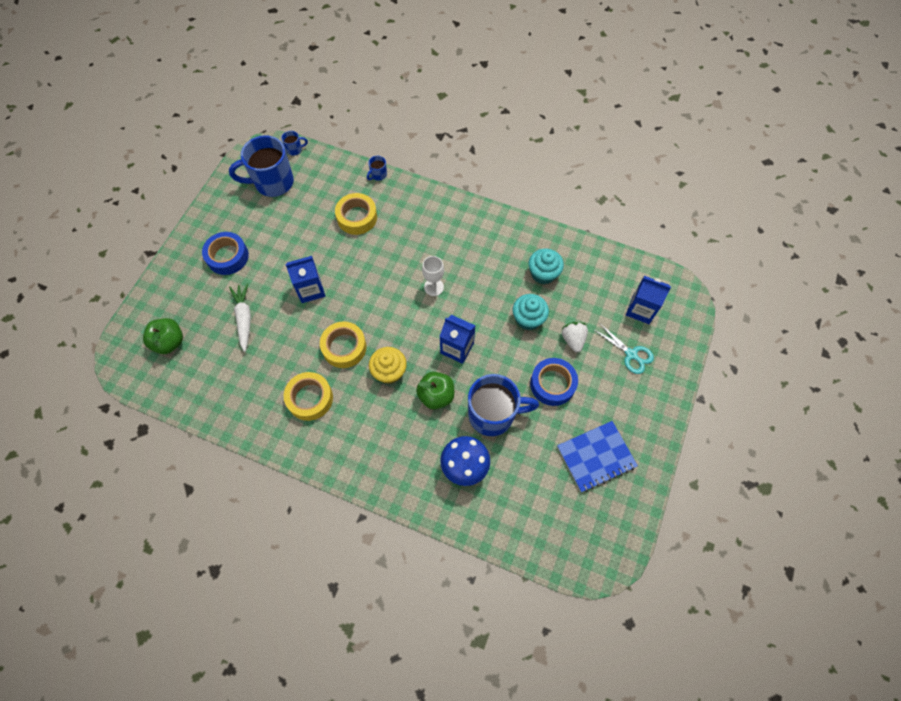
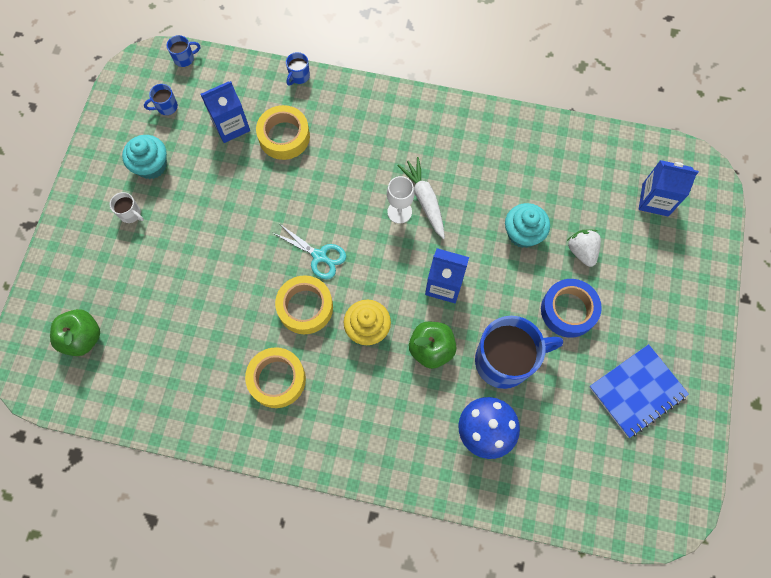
camera: 10 degrees left, 5 degrees up
(227, 256) = (131, 214): blue tape -> white mug
(244, 318) = (171, 291): white carrot -> white carrot (424, 200)
(272, 182) = (166, 107): blue mug -> blue mug, size x0.42
(310, 290) = (246, 240): blue carton -> blue carton (231, 126)
(543, 273) = (529, 173): turquoise cupcake -> turquoise cupcake (151, 165)
(631, 354) = (654, 257): turquoise scissors -> turquoise scissors (319, 256)

